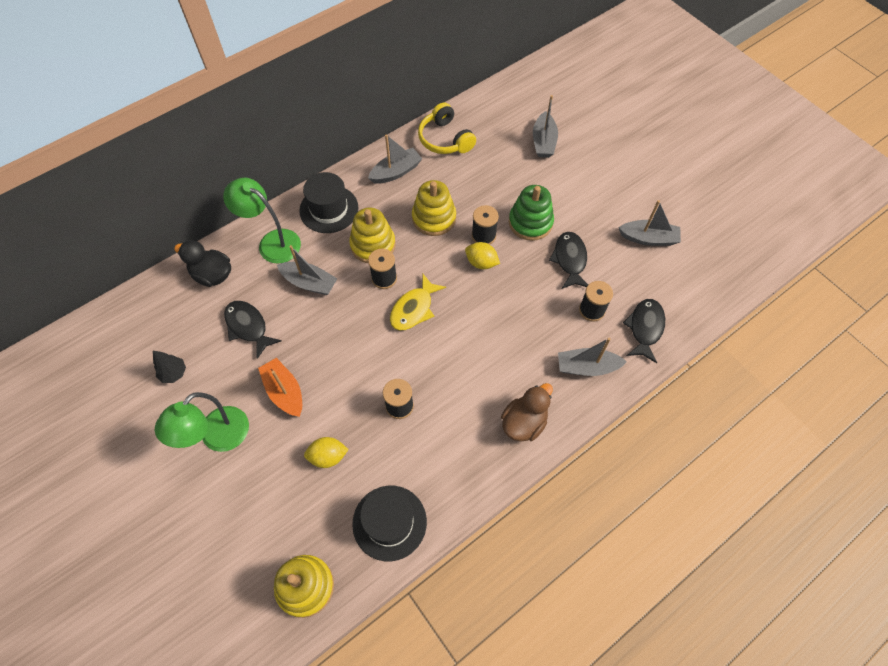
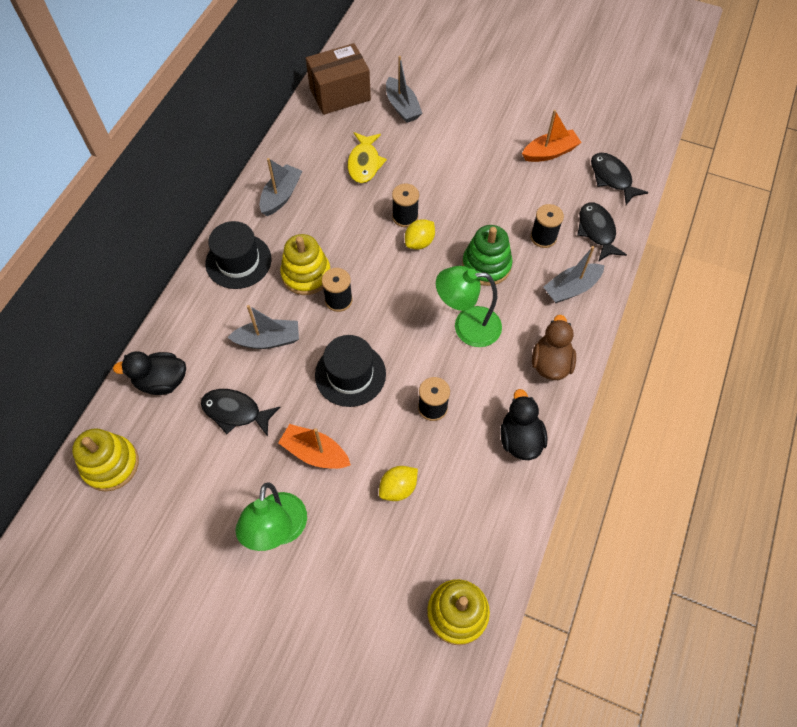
camera: 30 degrees left, 0 degrees up
(174, 373) = (189, 495): black tree -> none
(272, 242) = (202, 319): green lamp -> green lamp (467, 326)
(389, 522) = (494, 513): black hat -> black hat (350, 374)
(414, 309) = (386, 314): yellow fish -> yellow fish (364, 163)
(434, 218) = (347, 222): yellow stacking toy -> yellow stacking toy (111, 464)
(445, 139) = (308, 144): yellow headphones -> none
(453, 472) = (520, 439): none -> black duck
(481, 263) = (419, 242): yellow lemon -> yellow lemon turned 45 degrees counterclockwise
(498, 109) = (340, 94): none -> brown box
(530, 222) = (439, 185): green stacking toy -> green stacking toy (486, 265)
(570, 260) = (496, 202): black fish -> black fish (612, 178)
(648, 238) = (550, 152): grey boat -> orange boat

